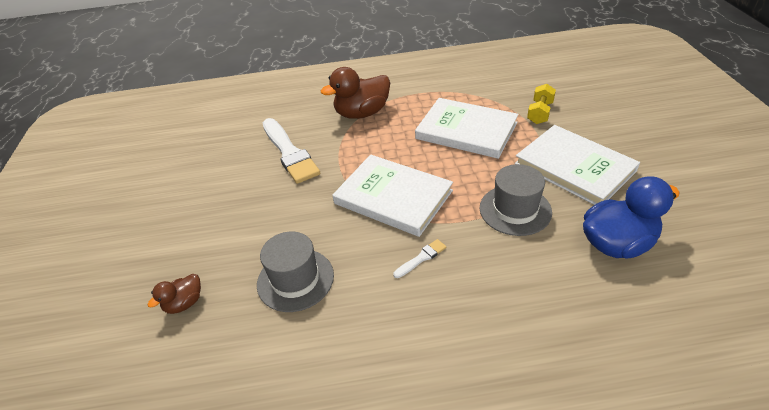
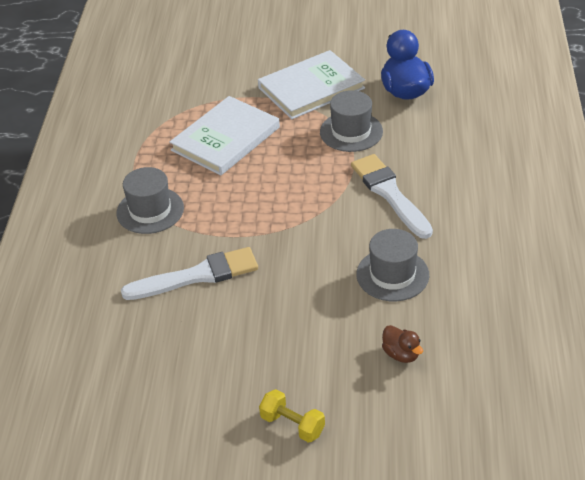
camera: 80 degrees left, 0 degrees up
(362, 113) = (150, 210): brown duck -> grey hat
(393, 197) = (306, 202): white book -> none
(421, 258) = (390, 194): white brush -> white brush, size x2.30
(539, 113) = (222, 87): yellow dumbbell -> yellow dumbbell (292, 425)

